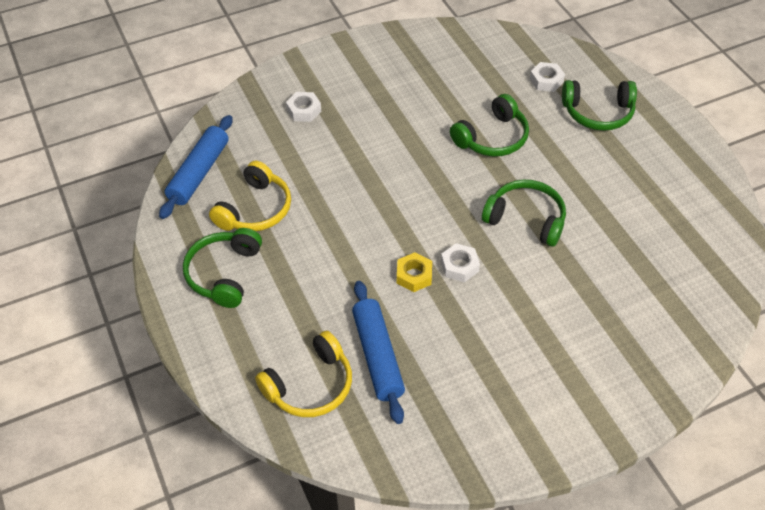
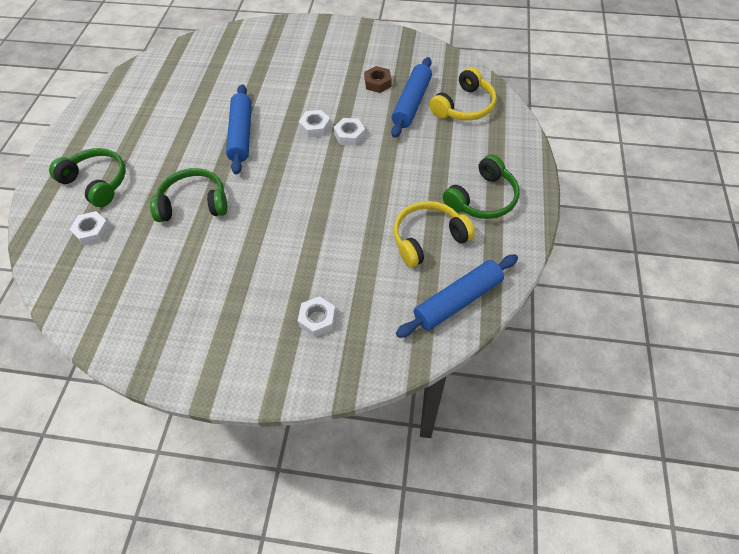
camera: 145 degrees left, 5 degrees up
(310, 385) = (464, 106): yellow headphones -> yellow headphones turned 135 degrees clockwise
(414, 275) = (349, 135): yellow nut -> white nut
(442, 365) = (377, 83): none -> brown nut
(526, 219) = (241, 134): green headphones -> blue rolling pin

